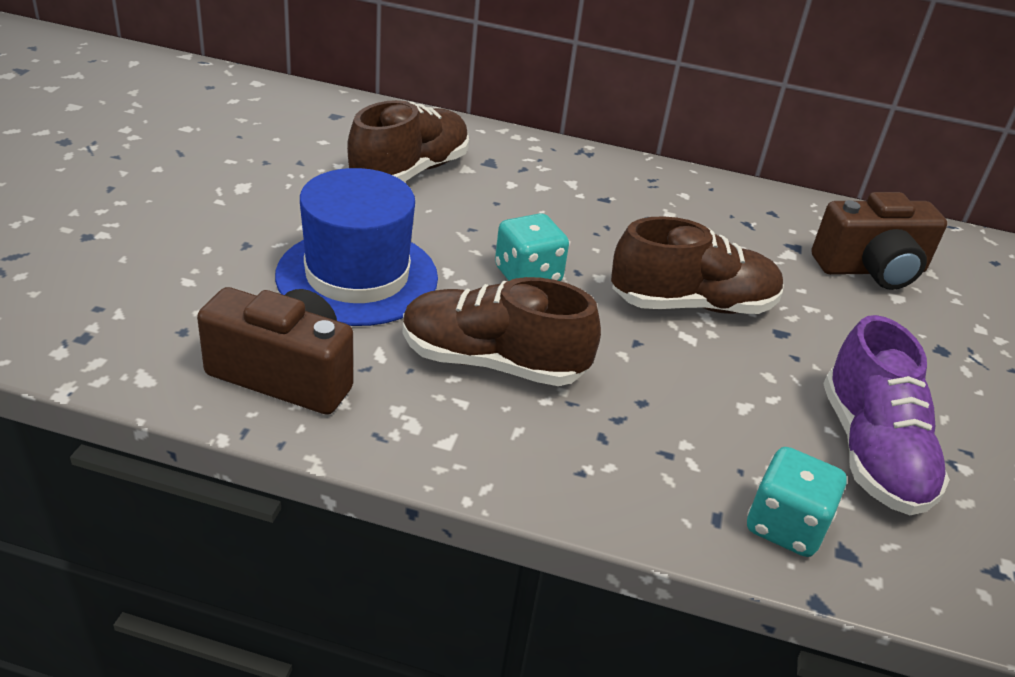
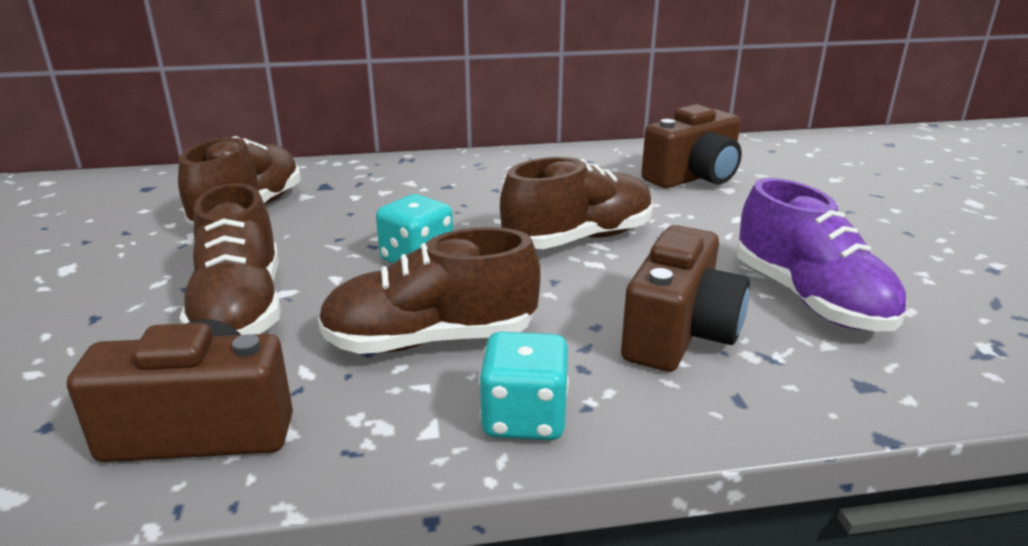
camera: 20 degrees left, 10 degrees down
(357, 276) = (241, 309): blue hat -> brown shoe
(713, 438) = (679, 333): none -> brown camera
(785, 526) = (799, 383): turquoise dice -> turquoise dice (524, 418)

